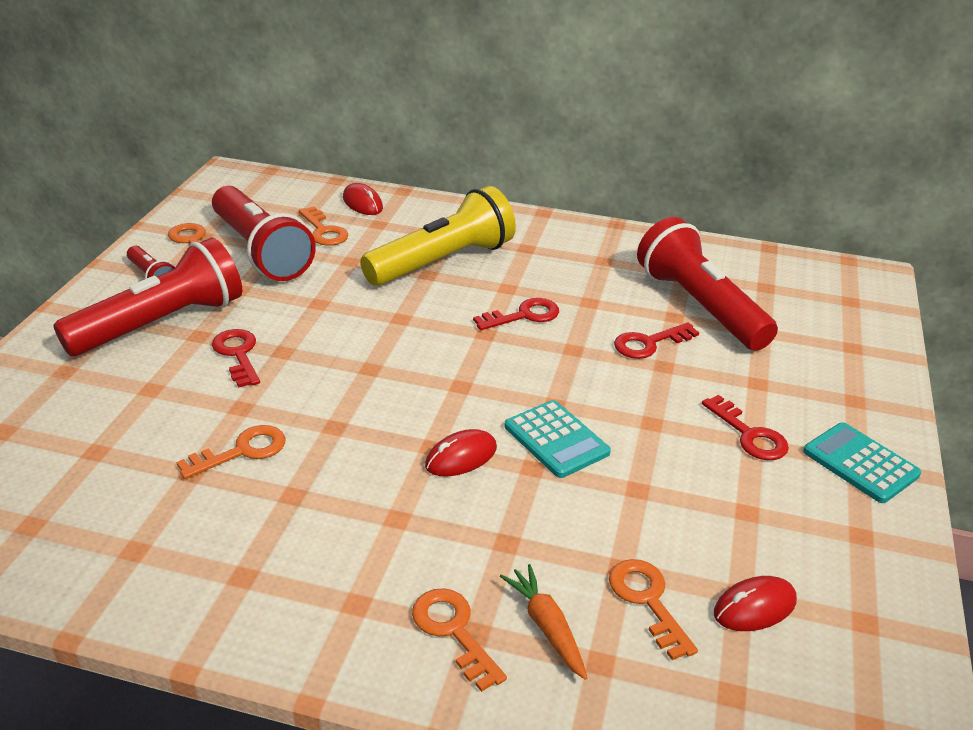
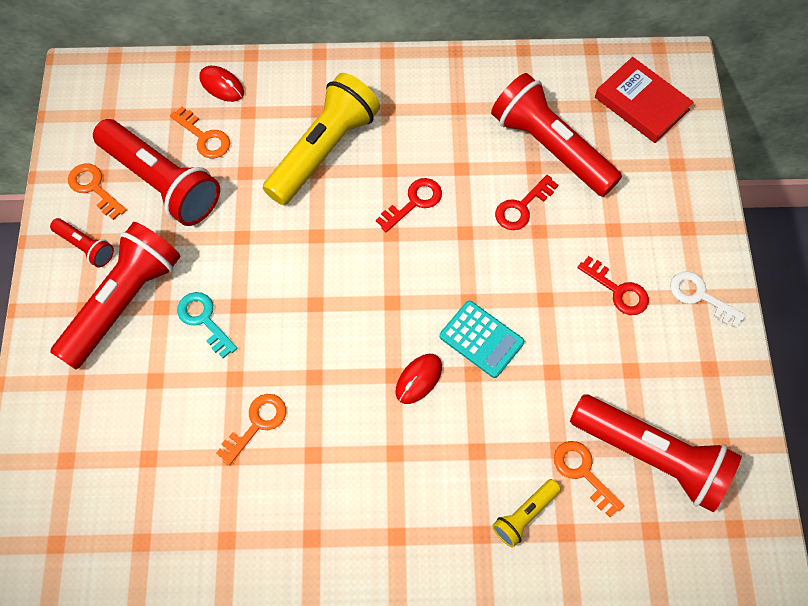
camera: 15 degrees left, 30 degrees up
(238, 354) = (204, 320): red key -> turquoise key
(453, 631) = (467, 538): orange key -> none
(546, 626) = (525, 515): orange carrot -> yellow flashlight
(754, 607) = (651, 456): red mouse -> red flashlight
(818, 295) = (641, 103): none -> red book
(860, 463) = (700, 296): turquoise calculator -> white key

